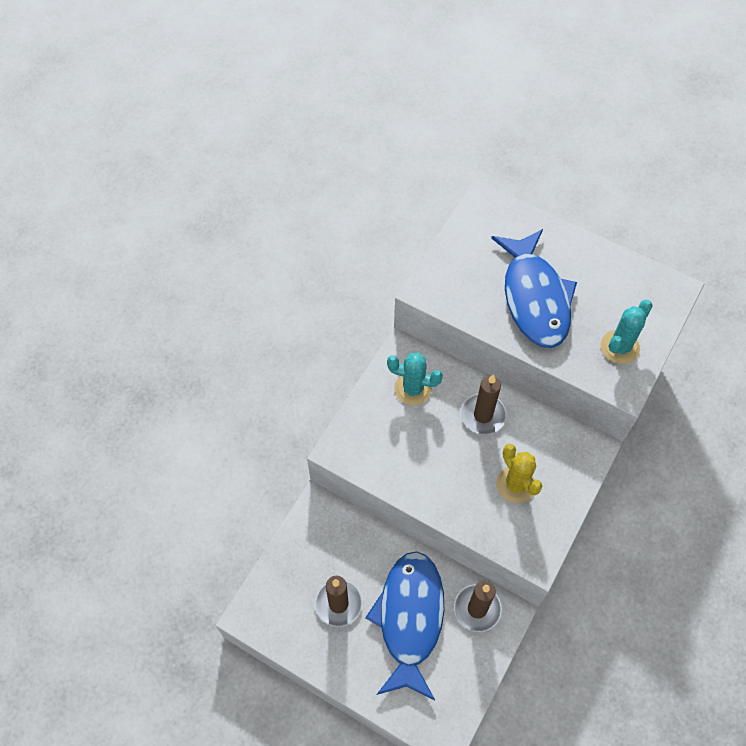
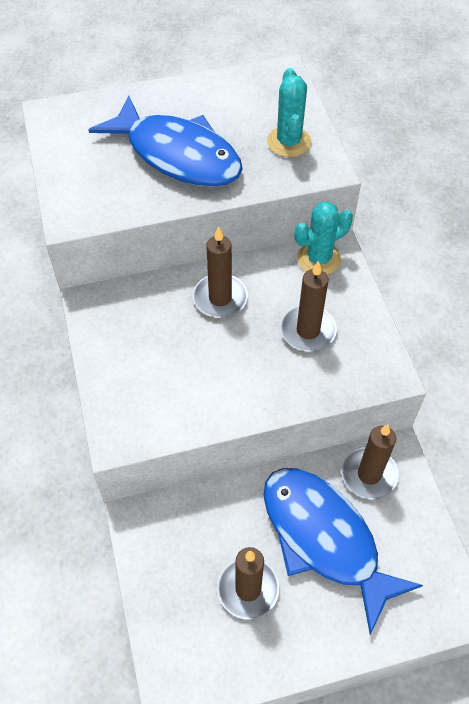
camera: 45 degrees left, 5 degrees down
(413, 389) = (134, 326): turquoise cactus -> turquoise cactus (319, 259)
(515, 484) = (308, 330): yellow cactus -> brown candle

